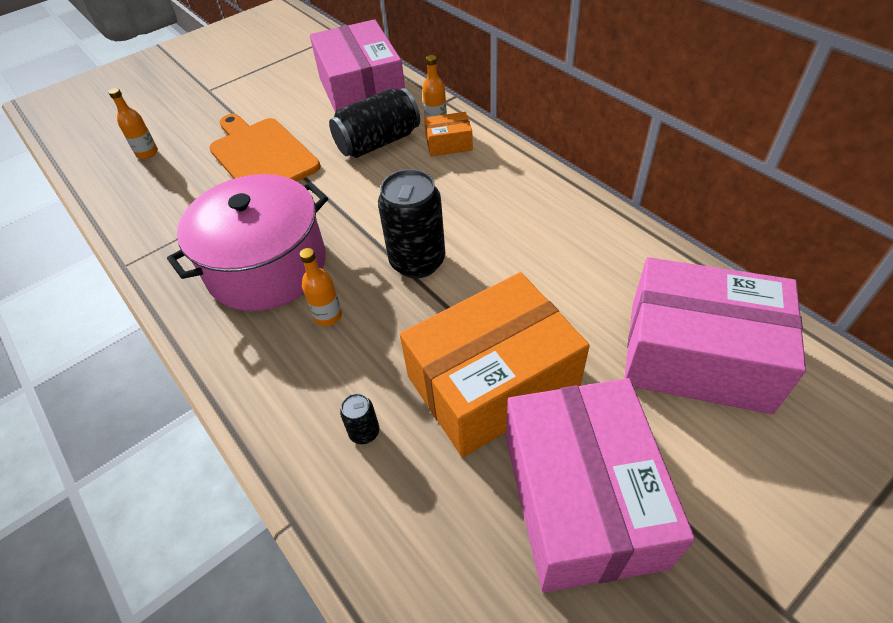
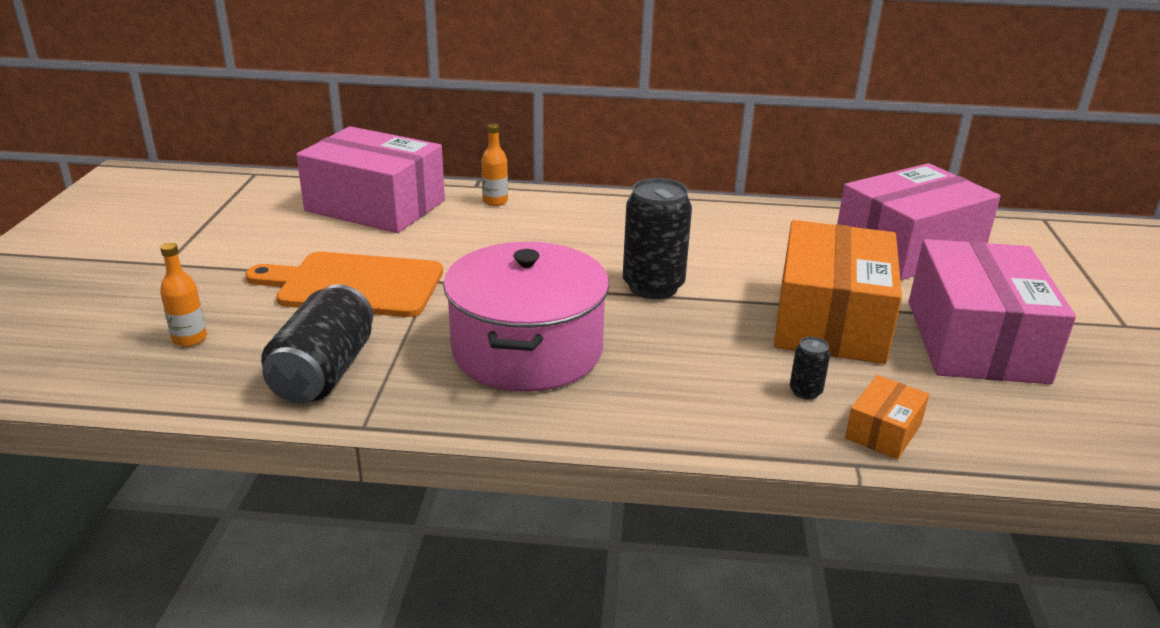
camera: 50 degrees left, 20 degrees down
(328, 316) = (647, 350): orange bottle -> none
(378, 142) = (465, 232): black can -> black can (324, 372)
(449, 143) = (535, 210): orange box -> orange box (883, 431)
(582, 499) = (975, 341): pink box -> pink box turned 60 degrees clockwise

